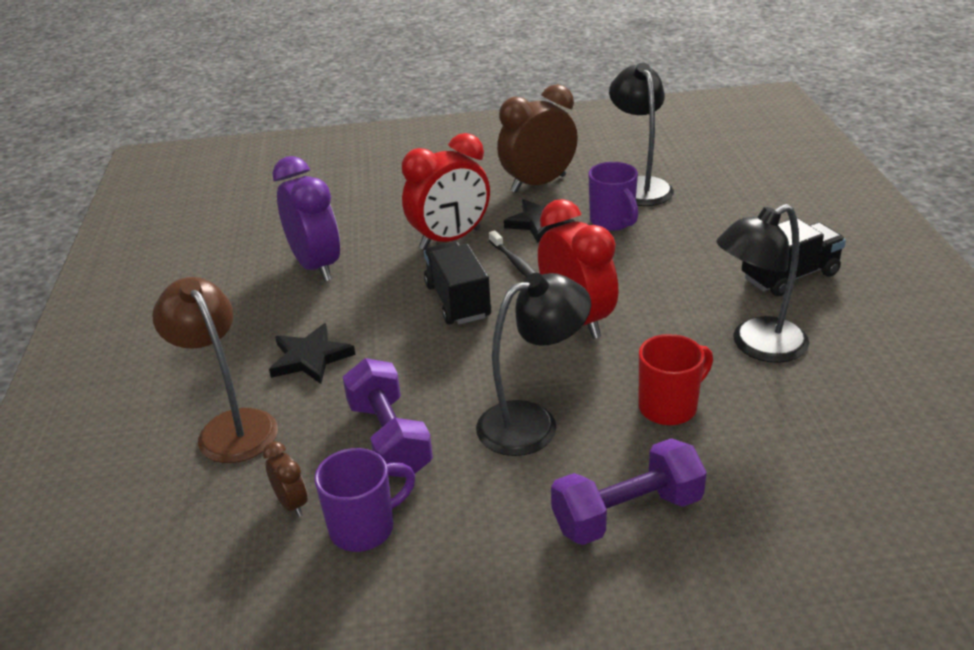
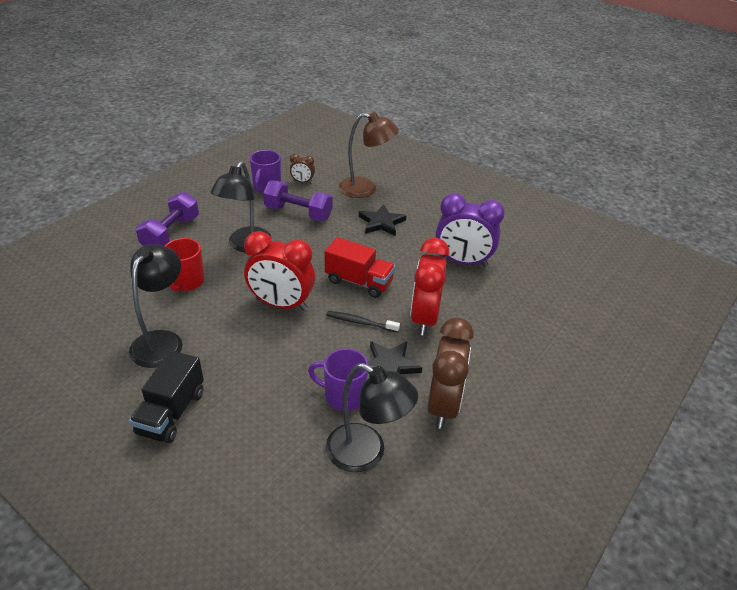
camera: 130 degrees right, 5 degrees up
(458, 301) = (359, 282): black truck -> red truck

